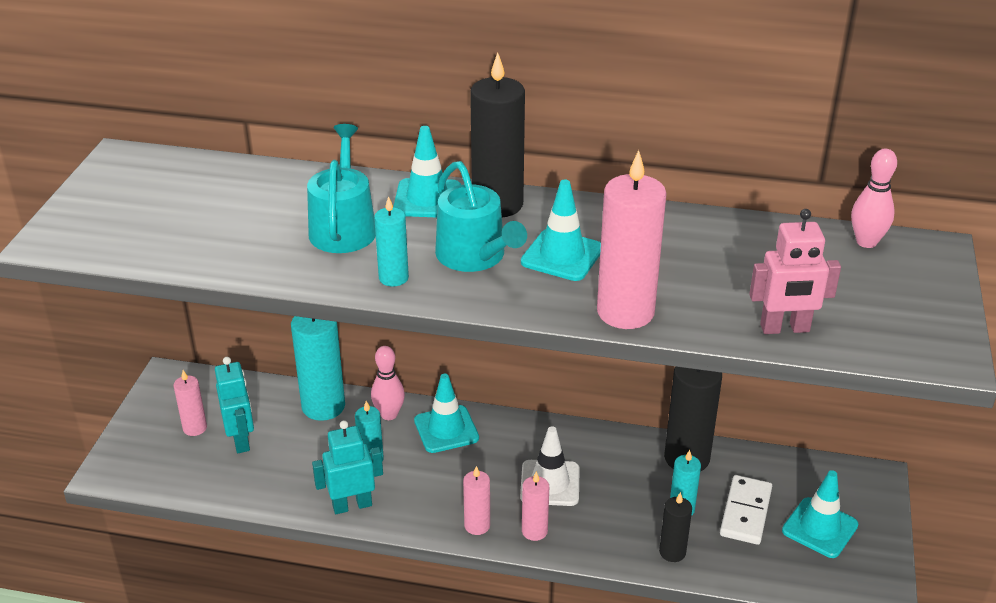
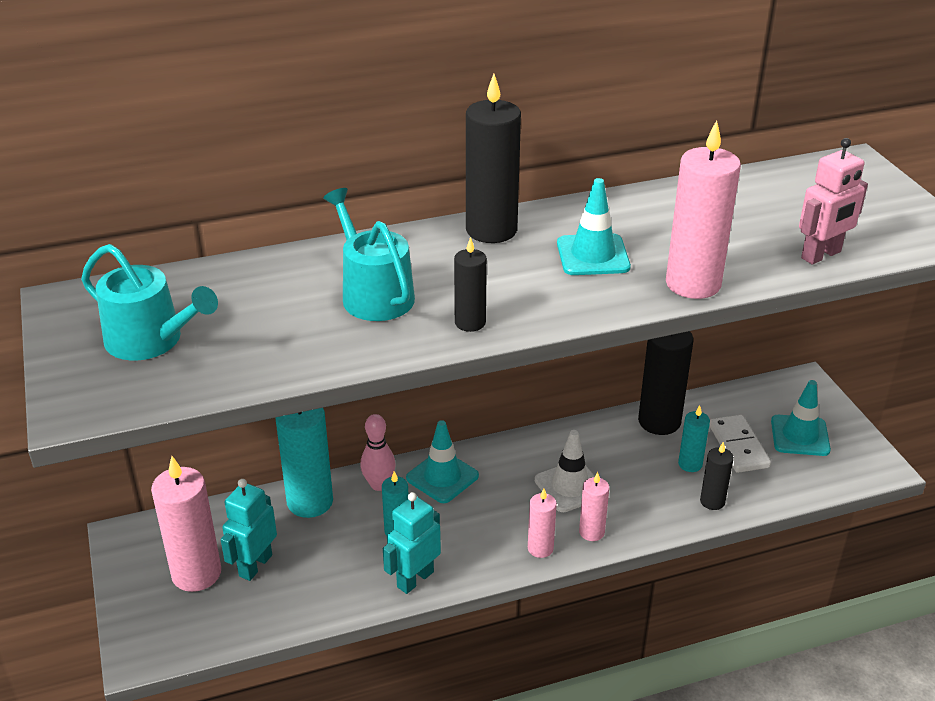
camera: 30 degrees left, 0 degrees up
(195, 428) = (196, 573): pink candle -> pink candle, size x1.86
(241, 440) = (255, 565): turquoise robot -> turquoise robot turned 105 degrees counterclockwise
(393, 278) = (470, 323): turquoise candle -> black candle
(427, 199) = (424, 245): turquoise traffic cone -> none
(475, 256) = (521, 280): turquoise watering can -> turquoise watering can (151, 340)
(866, 242) = (805, 171): pink bowling pin -> none

